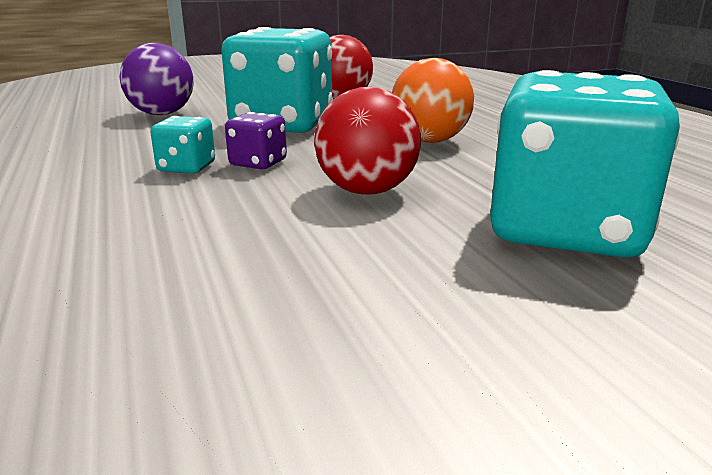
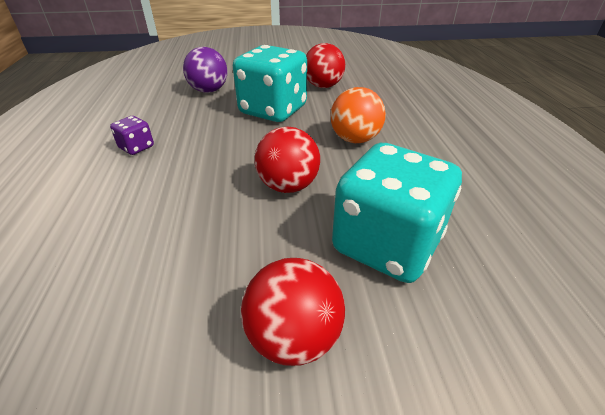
camera: 15 degrees right, 15 degrees up
(186, 168) = (199, 147): turquoise dice -> none
(258, 163) = (240, 149): purple dice -> purple dice (136, 147)
(513, 344) = (294, 337): none -> red ball

